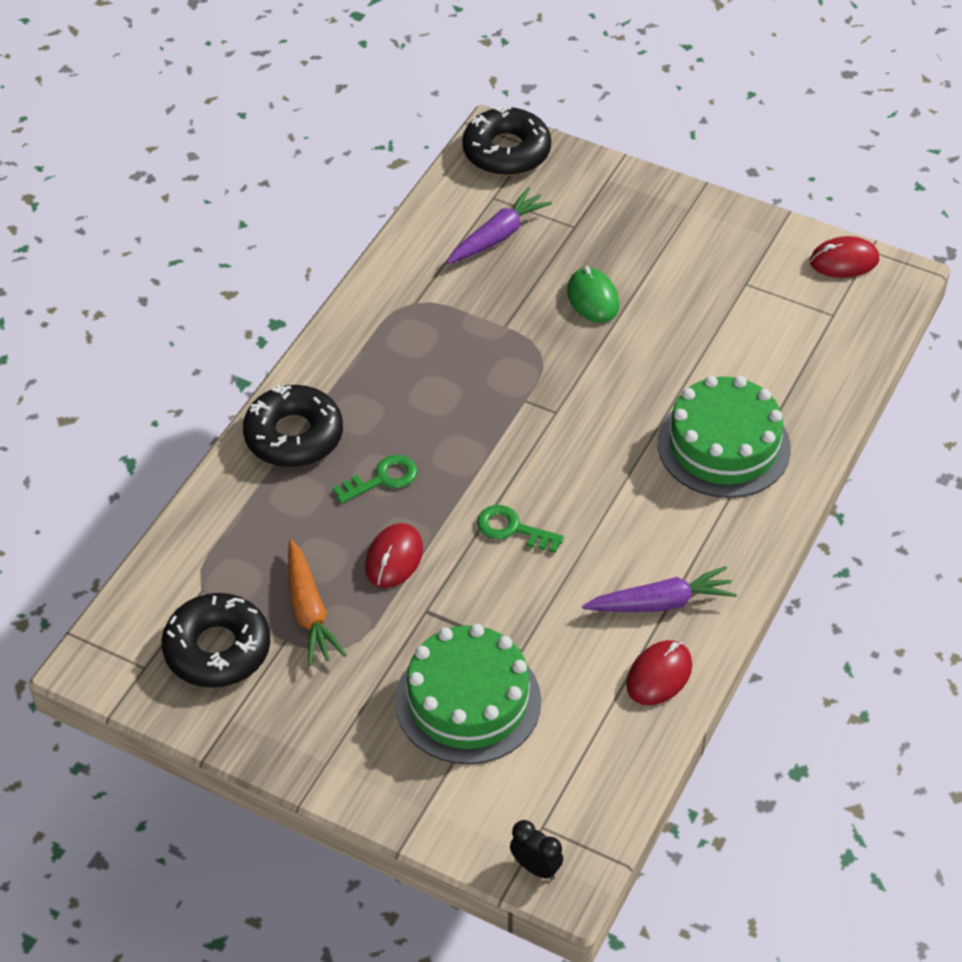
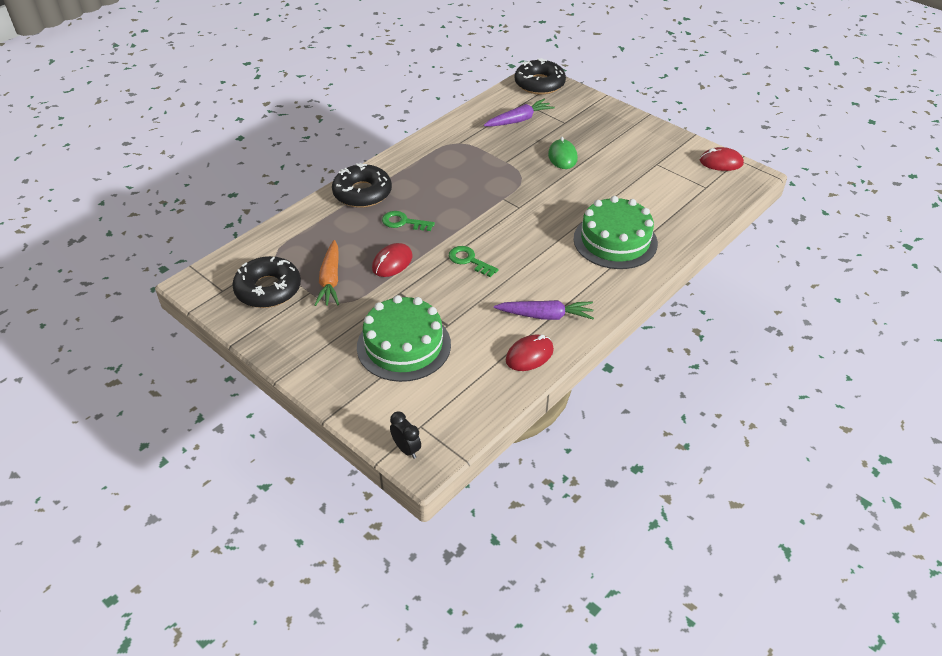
camera: 15 degrees right, 5 degrees down
(382, 479) = (403, 222): green key -> green key turned 150 degrees counterclockwise

